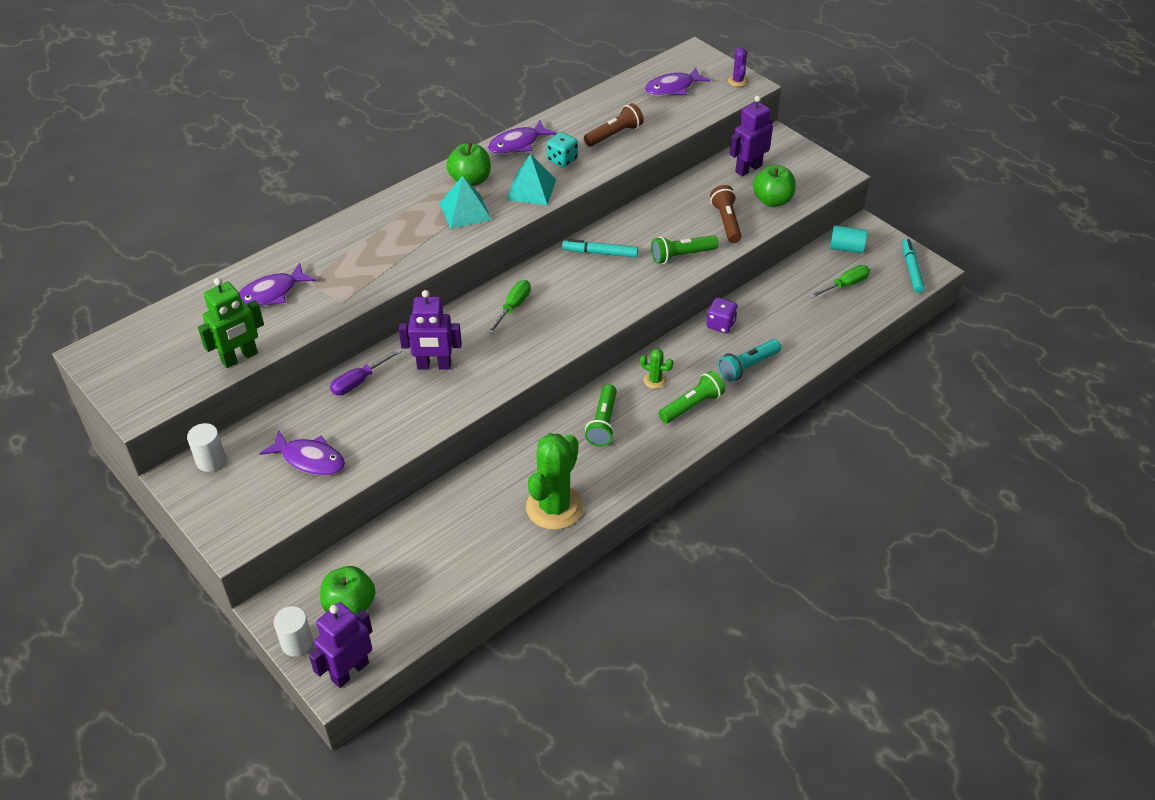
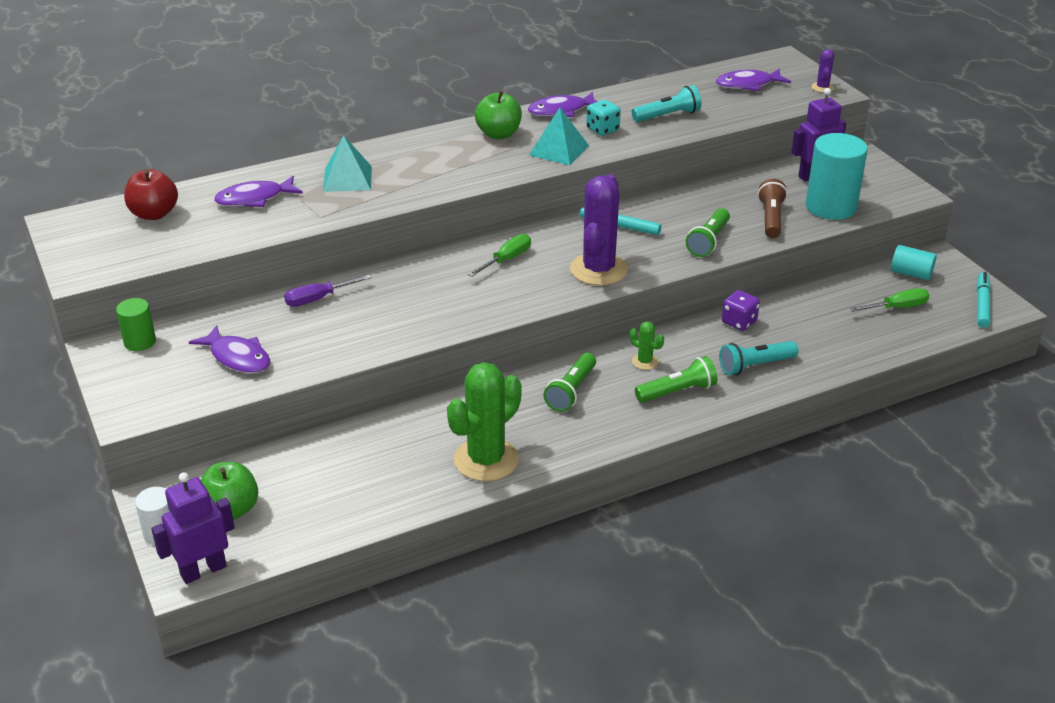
camera: 15 degrees right, 10 degrees down
(181, 328) = (154, 214): none -> red apple
(211, 460) = (140, 342): white cylinder -> green cylinder
(240, 358) = (198, 246): green robot -> none
(434, 365) = (401, 297): purple robot -> none
(465, 211) = (482, 159): turquoise pyramid -> turquoise pyramid (347, 179)
(597, 303) = (598, 270): none -> purple cactus
(614, 135) = (668, 116): brown flashlight -> turquoise flashlight
(681, 255) = (708, 241): green flashlight -> green flashlight turned 60 degrees counterclockwise
(772, 200) = (831, 207): green apple -> turquoise cylinder

